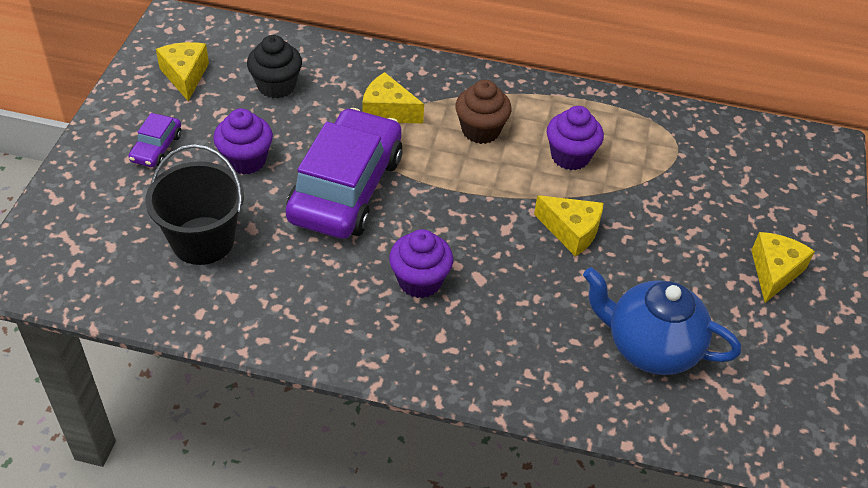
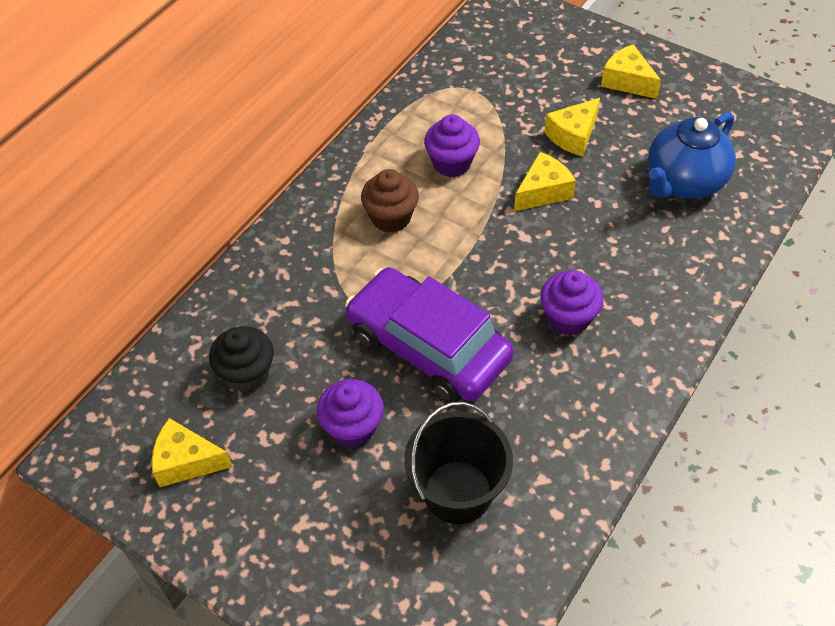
camera: 65 degrees left, 5 degrees up
(156, 148) = (297, 513): purple car -> none
(388, 111) = (331, 284): yellow cheese -> yellow cheese (573, 136)

